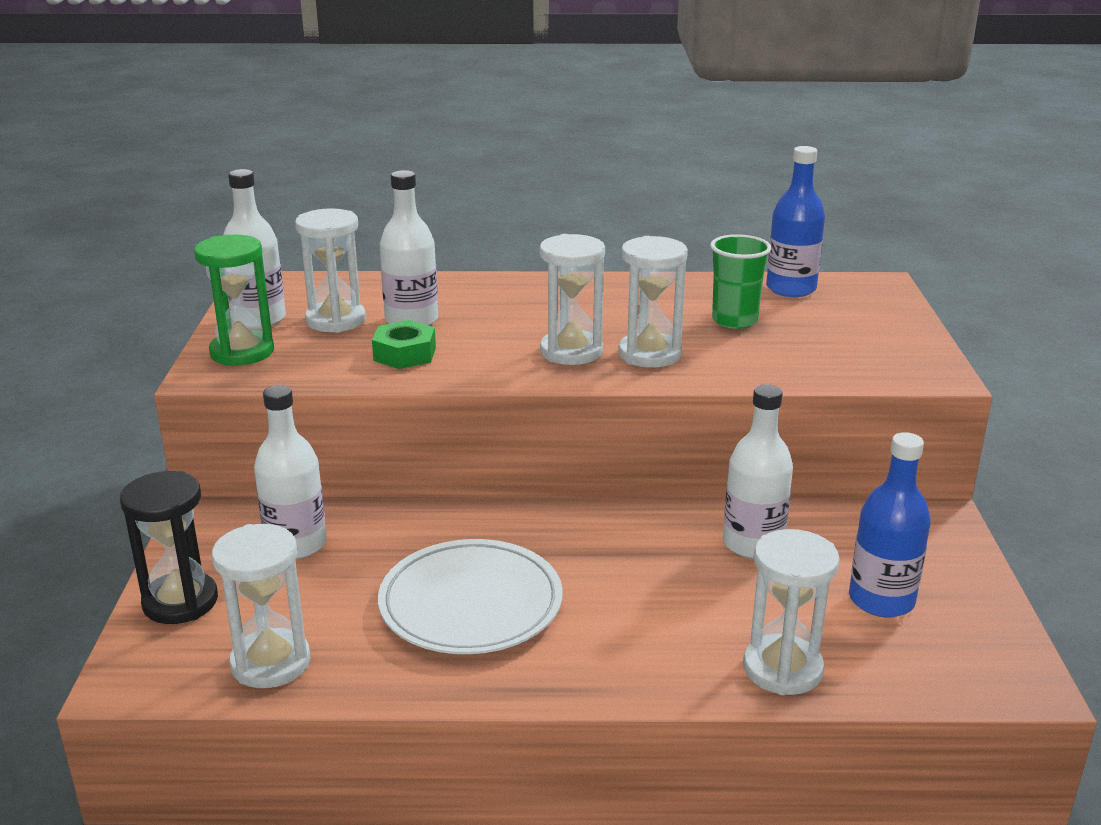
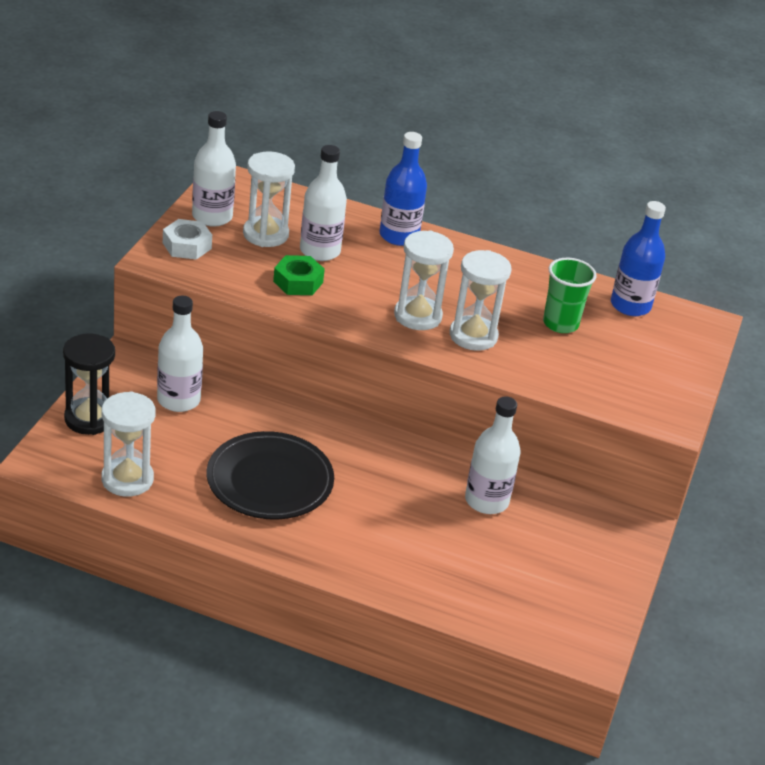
camera: 15 degrees right, 10 degrees up
(242, 352) = (187, 246): green hourglass -> white nut
(471, 604) = (270, 481): white plate -> black plate
(782, 669) = (441, 592): white hourglass -> none
(881, 600) = (544, 570): blue bottle -> blue bottle (399, 236)

